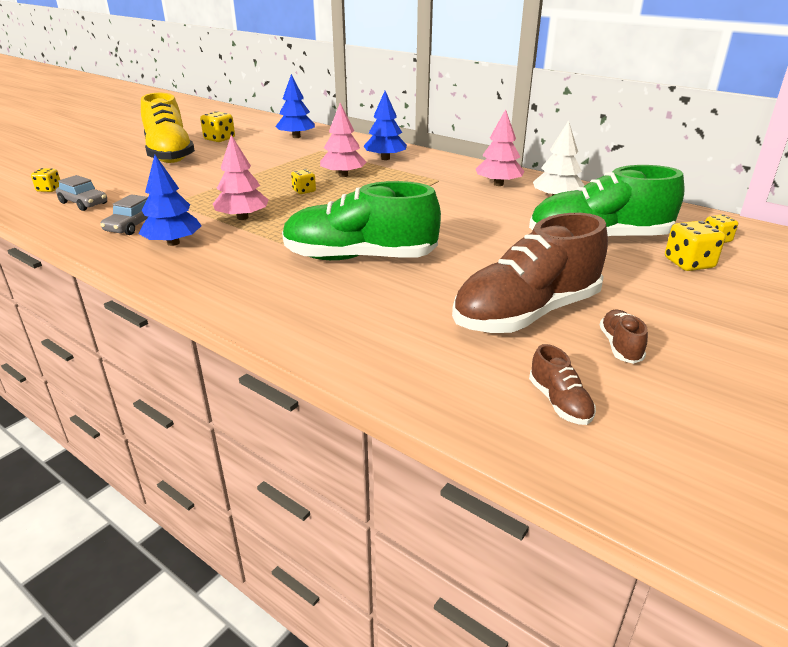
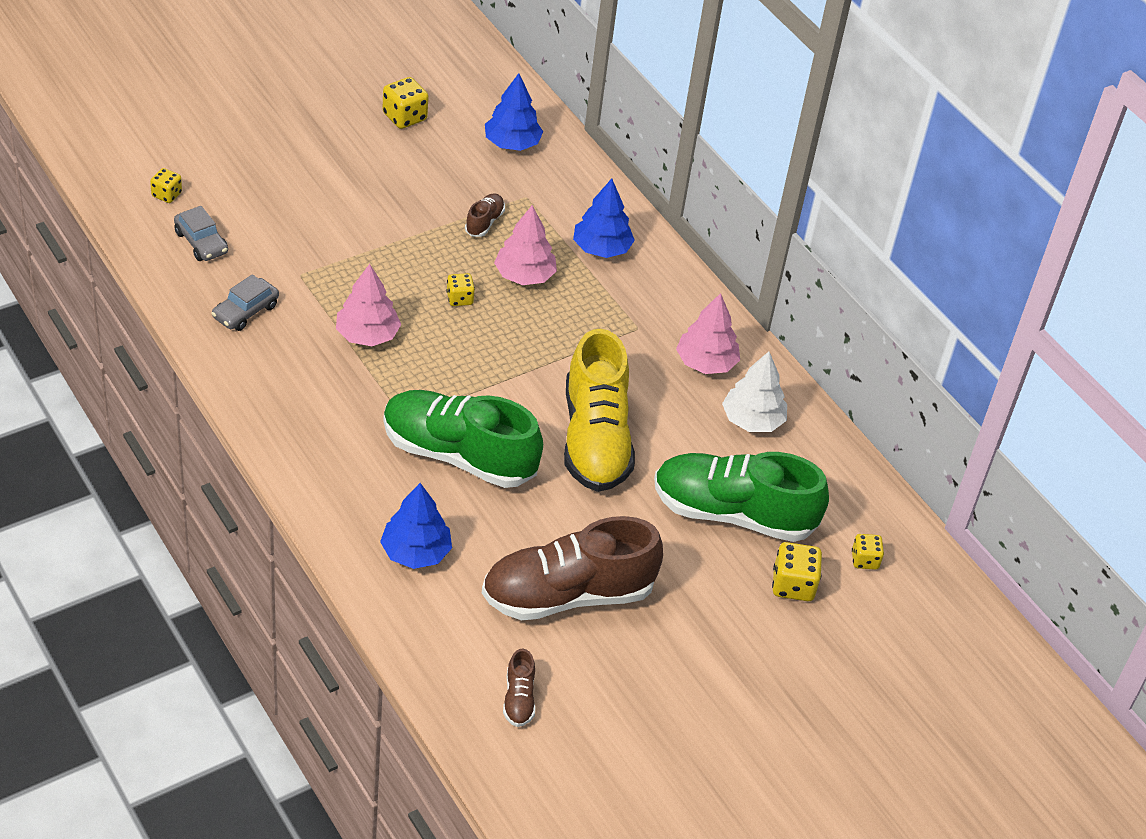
camera: 15 degrees right, 15 degrees up
(170, 154) = (326, 145): yellow shoe -> yellow shoe (595, 439)
(173, 243) = (280, 361): blue tree -> blue tree (415, 552)
(620, 346) = (619, 663): brown shoe -> brown shoe (484, 222)

